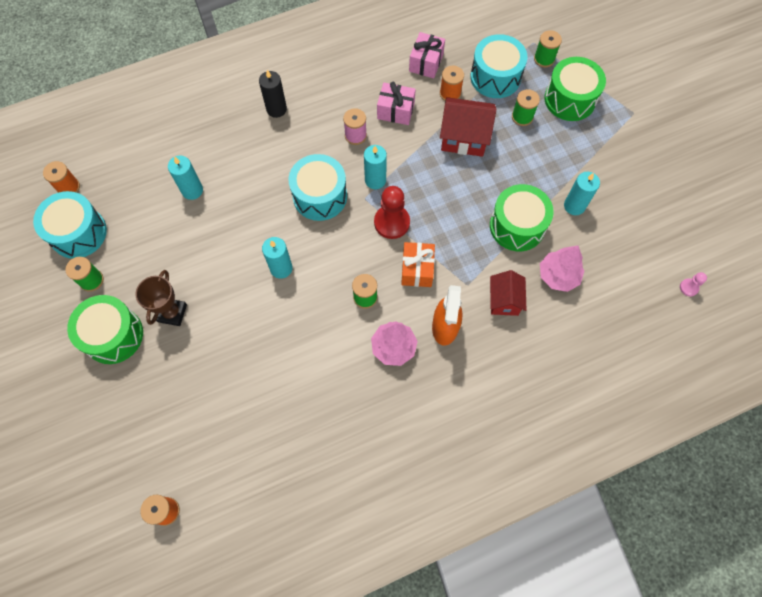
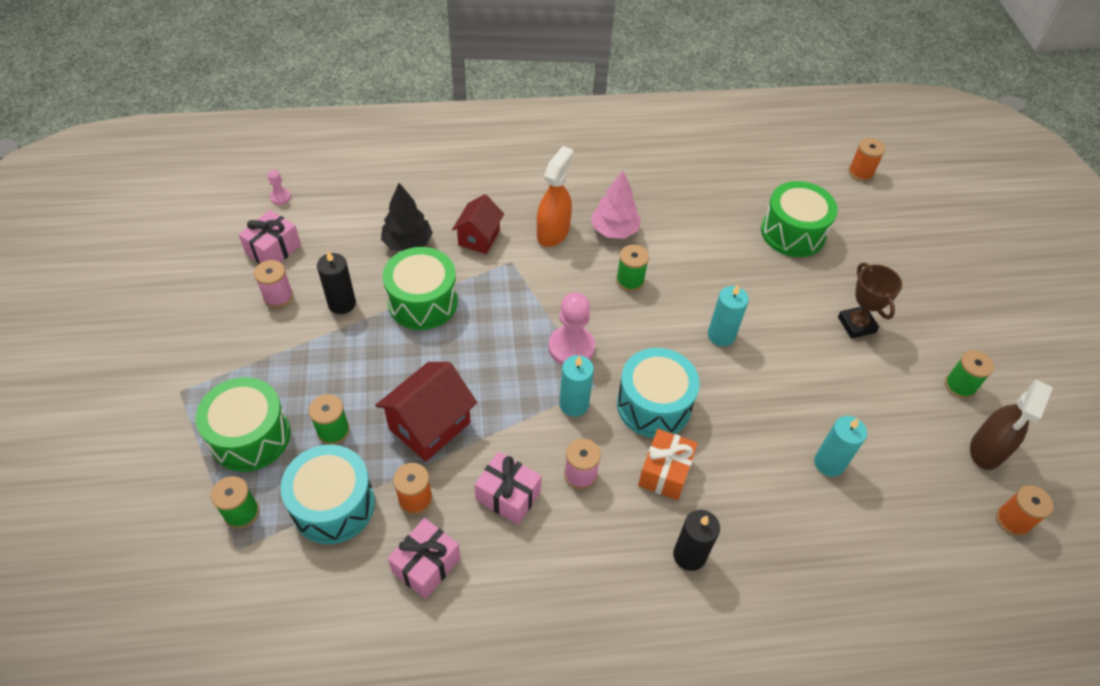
camera: 165 degrees left, 15 degrees down
(78, 233) = (986, 450): turquoise drum -> brown spray bottle
(113, 335) = (925, 321): green drum -> green drum (793, 233)
(172, 313) = (856, 325): brown trophy -> brown trophy turned 45 degrees counterclockwise
(392, 222) = (571, 347): red pawn -> pink pawn
(417, 269) = (561, 290): orange gift -> orange gift (665, 472)
(464, 138) = (429, 425): red house -> red house turned 75 degrees counterclockwise
(558, 276) = (407, 243): pink tree -> black tree
(574, 206) = (342, 303): turquoise candle -> black candle
(622, 197) = (278, 297): none -> pink spool
(655, 235) = (273, 250): none -> pink gift

